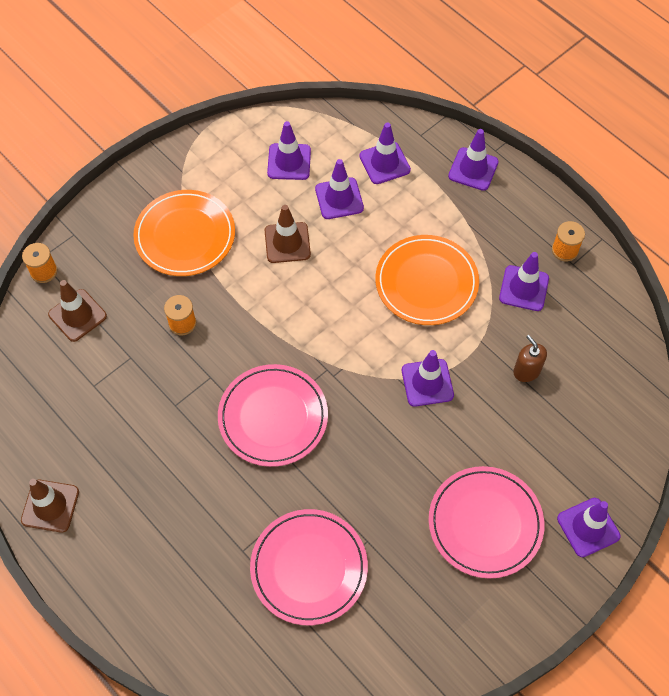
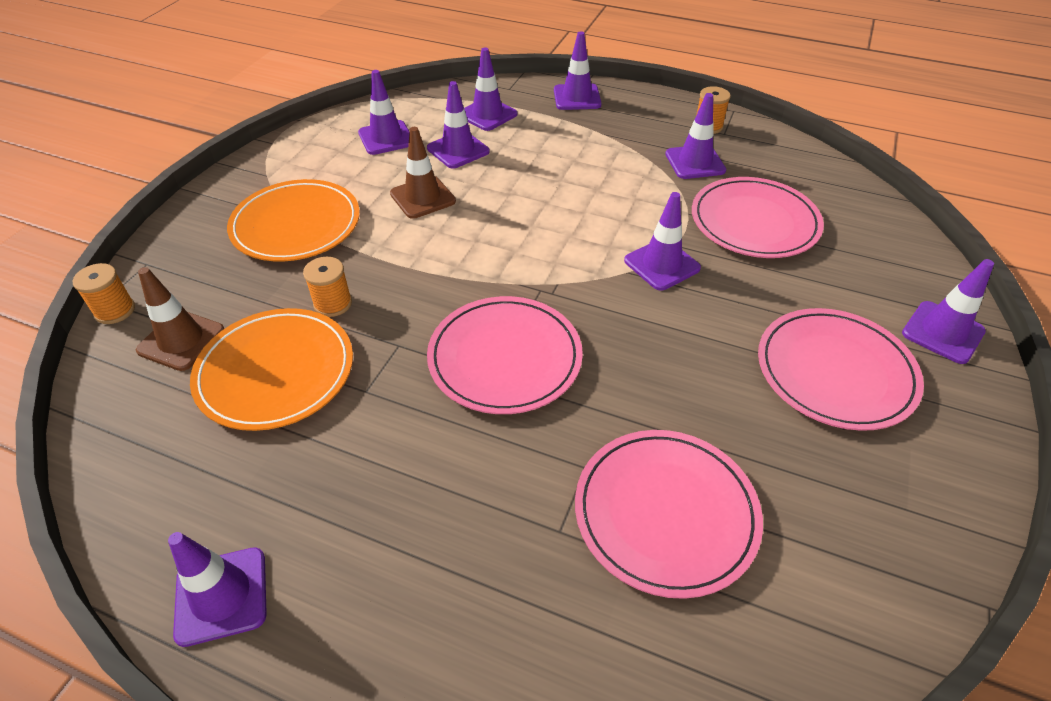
camera: 25 degrees left, 15 degrees down
(50, 506) = (221, 596): brown traffic cone -> purple traffic cone
(426, 282) = (595, 185): orange plate -> orange plate (275, 372)
(526, 371) = (754, 222): brown soap dispenser -> pink plate

